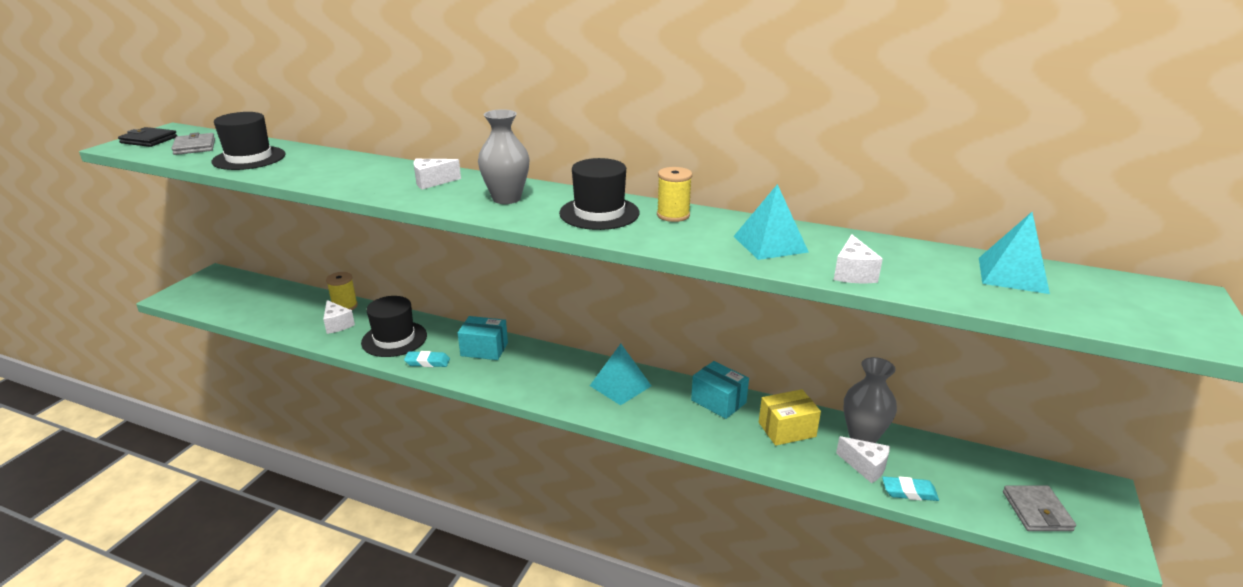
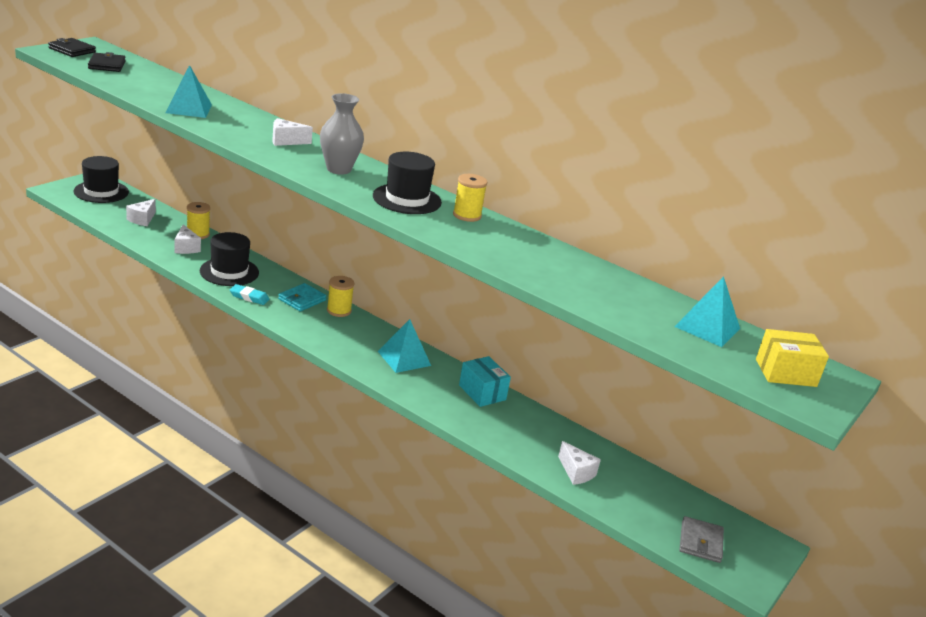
camera: 10 degrees right, 0 degrees up
(195, 147) = (107, 65): grey wallet -> black wallet
(249, 158) = (147, 85): black hat -> black hat (101, 192)
(484, 349) = (302, 300): turquoise box -> turquoise wallet
(528, 351) = (339, 310): none -> yellow spool
(770, 244) = (528, 256): turquoise pyramid -> turquoise pyramid (189, 108)
(787, 429) = (528, 428): yellow box -> yellow box (785, 373)
(853, 273) = (575, 293): white cheese -> white cheese (142, 219)
(863, 436) = (591, 451): grey vase -> none
(909, 492) = (600, 499): turquoise eraser -> none

